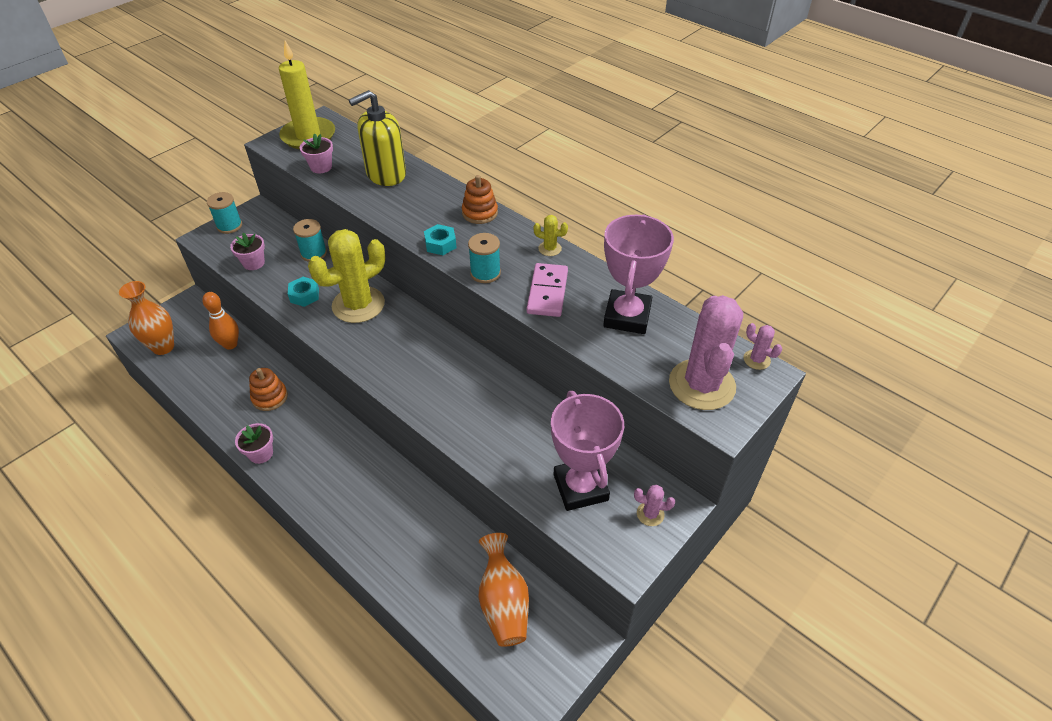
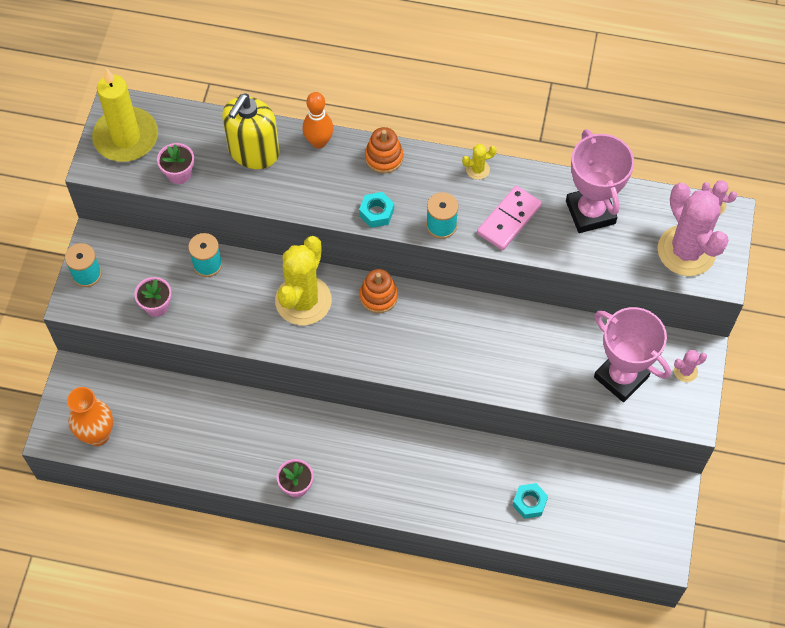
camera: 30 degrees left, 15 degrees up
(230, 344) = (164, 397): orange bowling pin -> orange bowling pin (319, 142)
(270, 397) = (255, 430): orange stacking toy -> orange stacking toy (378, 296)
(304, 295) = (242, 316): turquoise nut -> turquoise nut (529, 503)
(503, 603) = (596, 496): orange vase -> none
(547, 292) = (509, 220): pink domino -> pink domino turned 60 degrees clockwise

